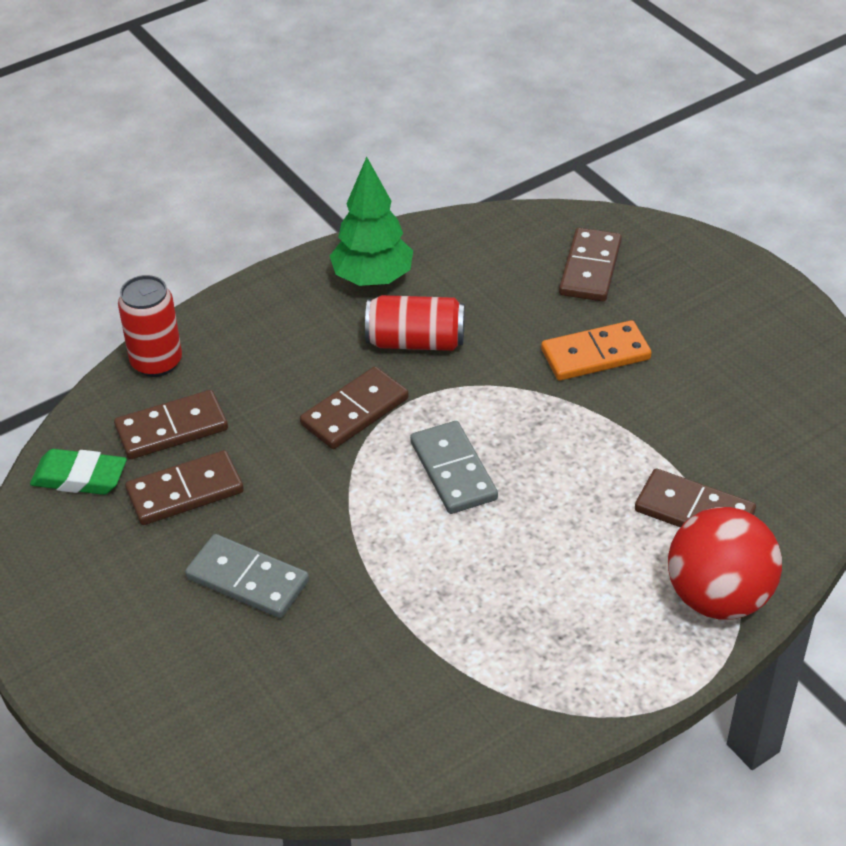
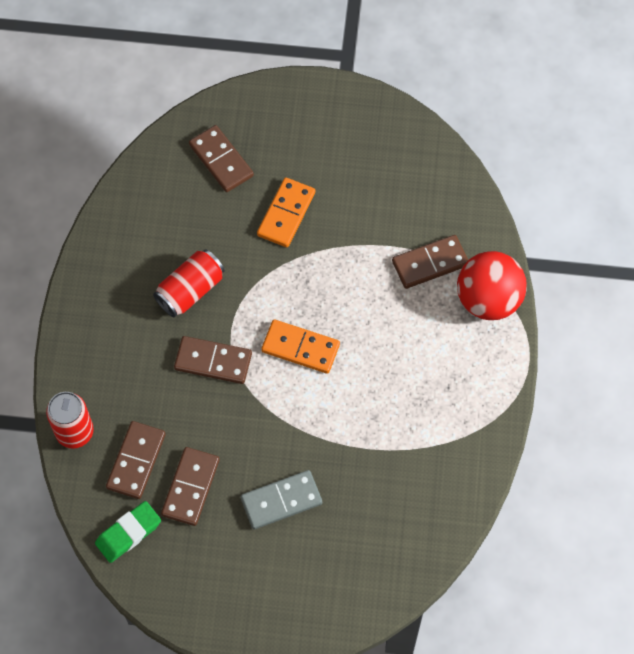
camera: 50 degrees left, 20 degrees up
(355, 412) = (213, 361): brown domino -> brown domino turned 75 degrees counterclockwise
(372, 279) = (119, 272): green tree -> none
(453, 471) = (300, 348): grey domino -> orange domino

